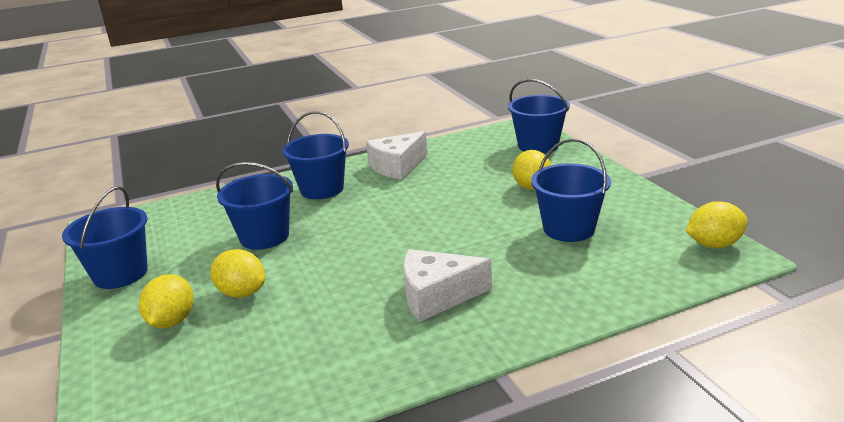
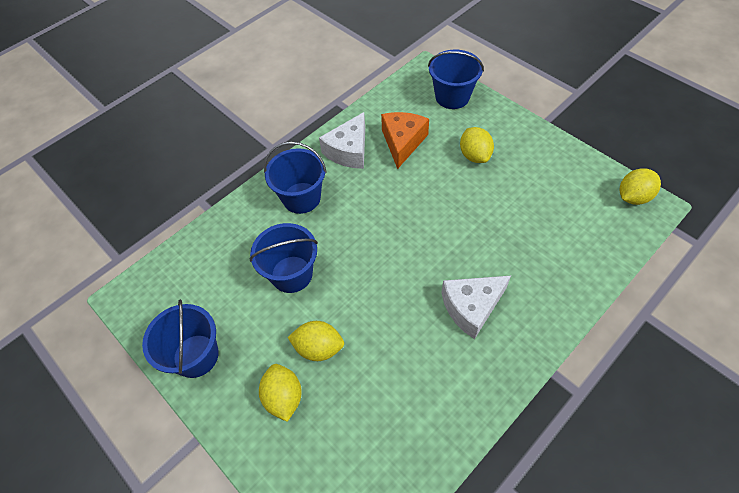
camera: 20 degrees left, 30 degrees up
(458, 168) = (402, 142): none -> orange cheese
(569, 229) = (527, 203): blue bucket -> none

